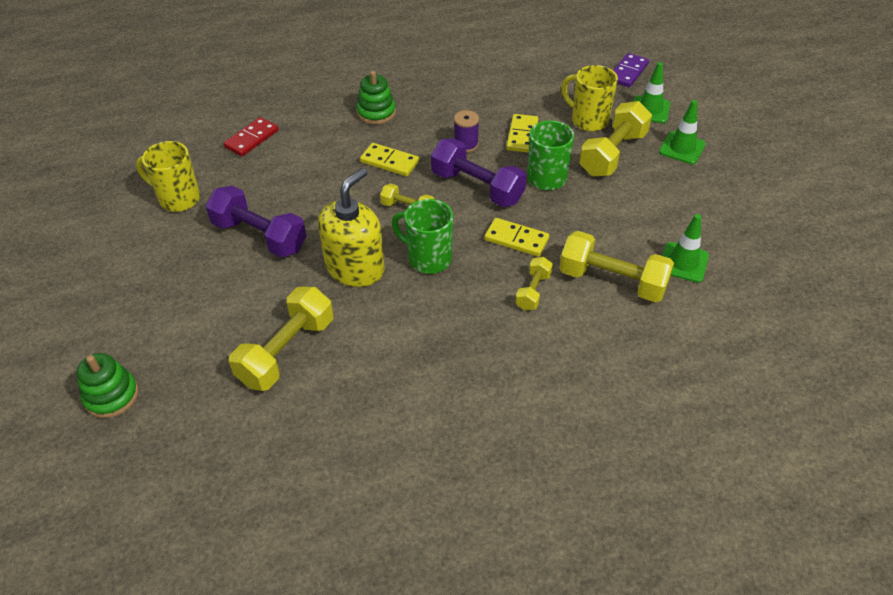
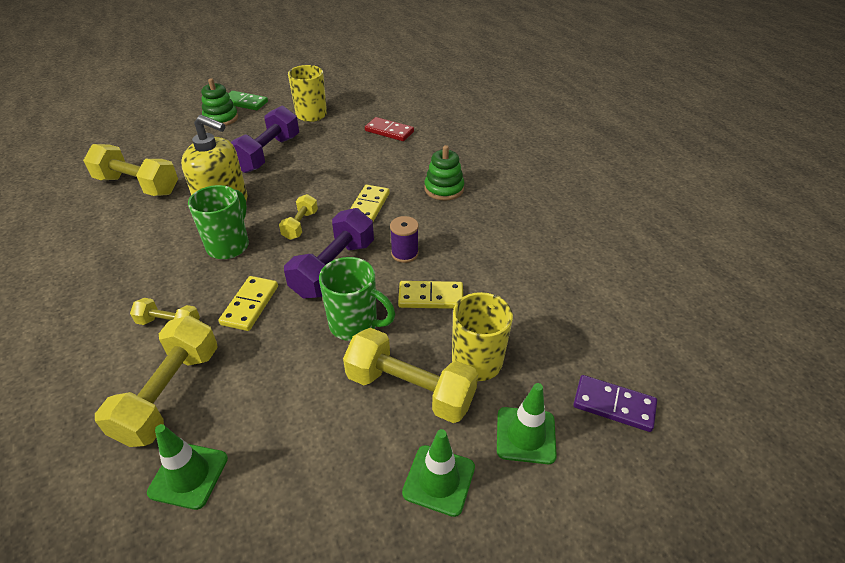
camera: 80 degrees right, 5 degrees down
(109, 264) = (245, 103): none -> green domino
(111, 396) = (123, 126): green stacking toy -> green stacking toy (221, 118)

